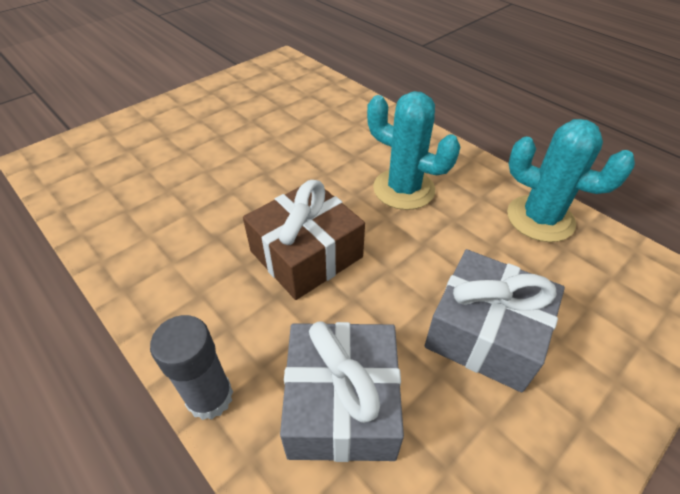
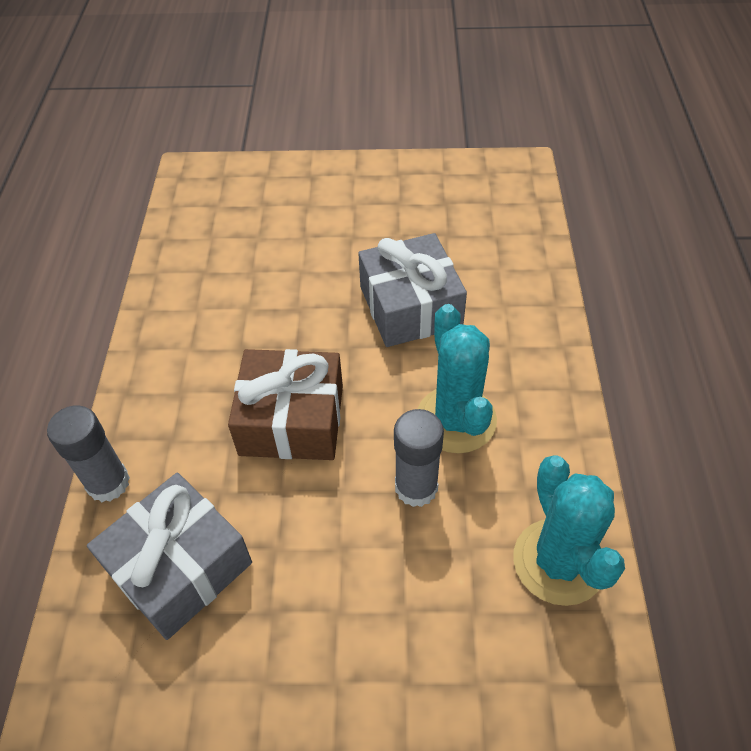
camera: 45 degrees right, 5 degrees up
(428, 236) = (416, 487): none -> grey glue stick
(485, 333) = (350, 616): grey gift -> grey gift (410, 306)

